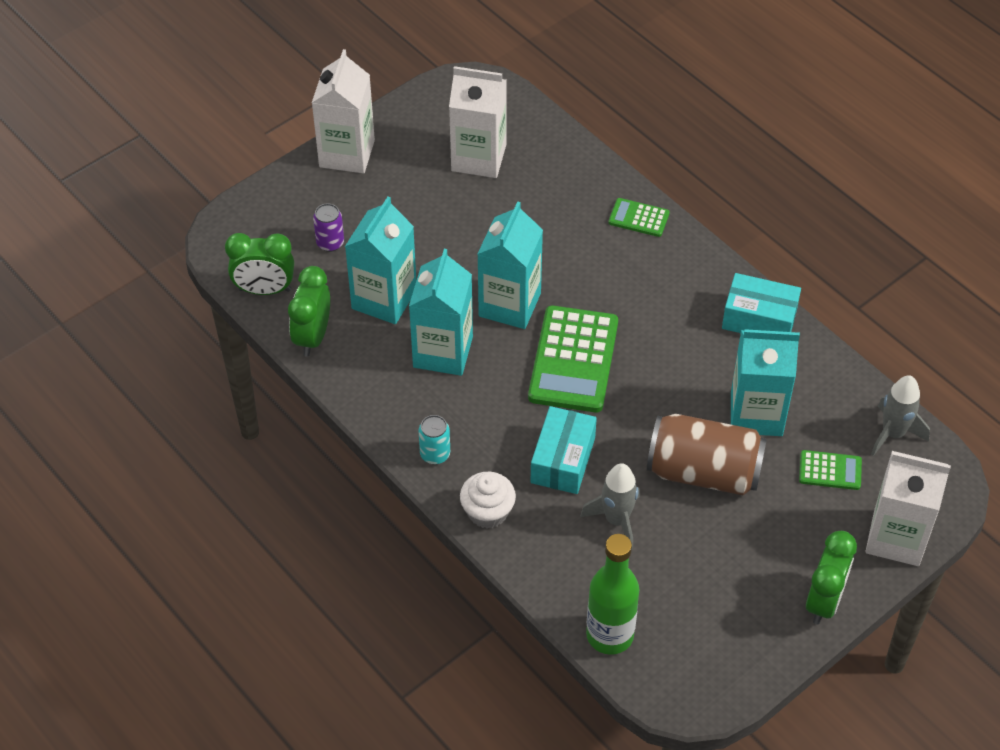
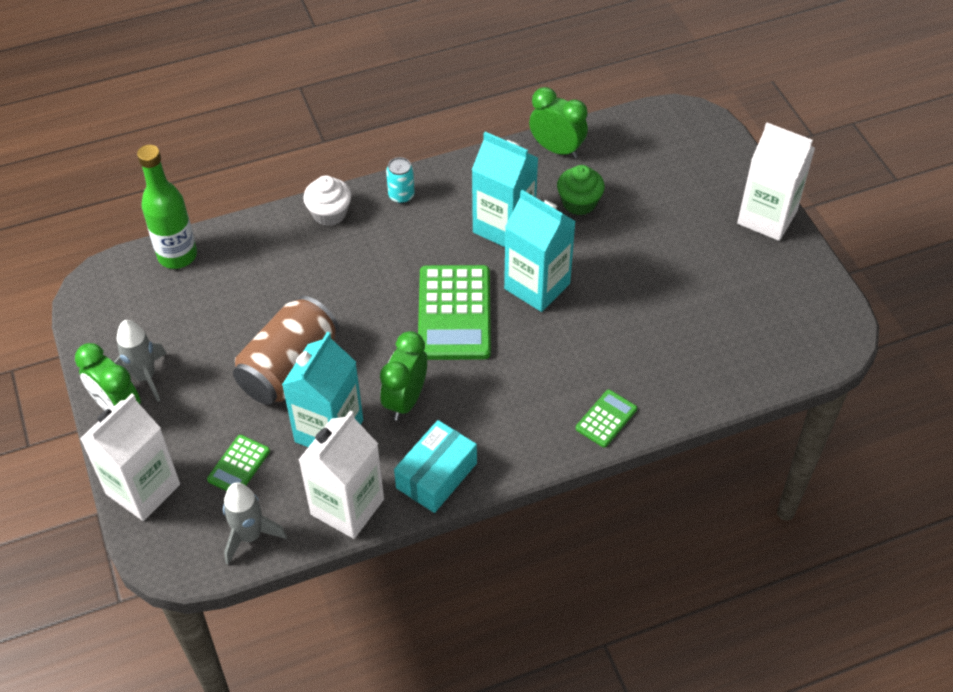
camera: 110 degrees right, 0 degrees up
(265, 290) = (620, 131): green clock -> green clock (405, 400)
(330, 243) = (658, 182): purple can -> none
(384, 299) = (579, 203): turquoise carton -> green cupcake
(478, 158) = (731, 313): white carton -> white carton (347, 507)
(563, 460) = (353, 274): turquoise box -> none
(573, 360) = (454, 313): green calculator -> green calculator turned 120 degrees counterclockwise
(616, 520) = (276, 292): grey rocket -> grey rocket (145, 377)

